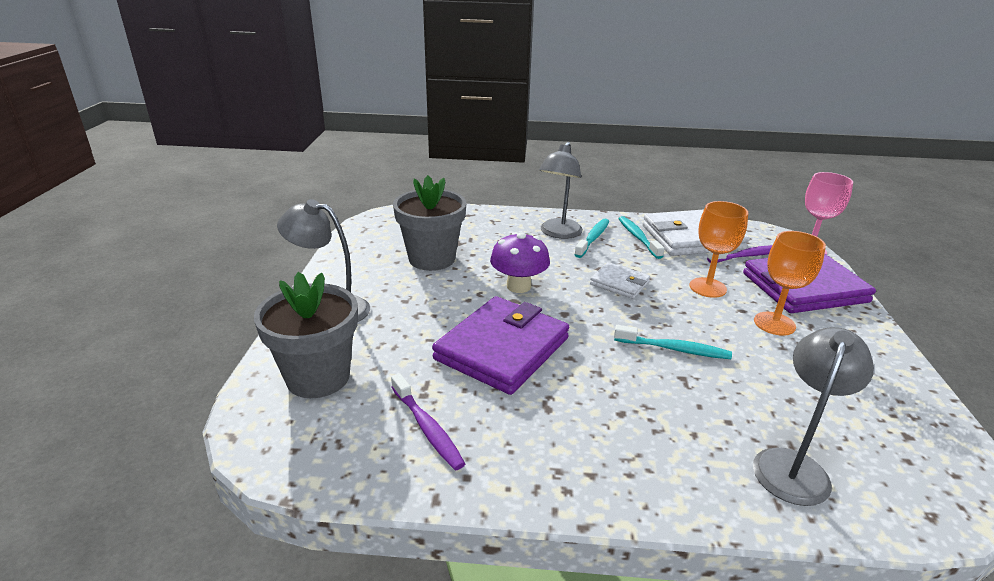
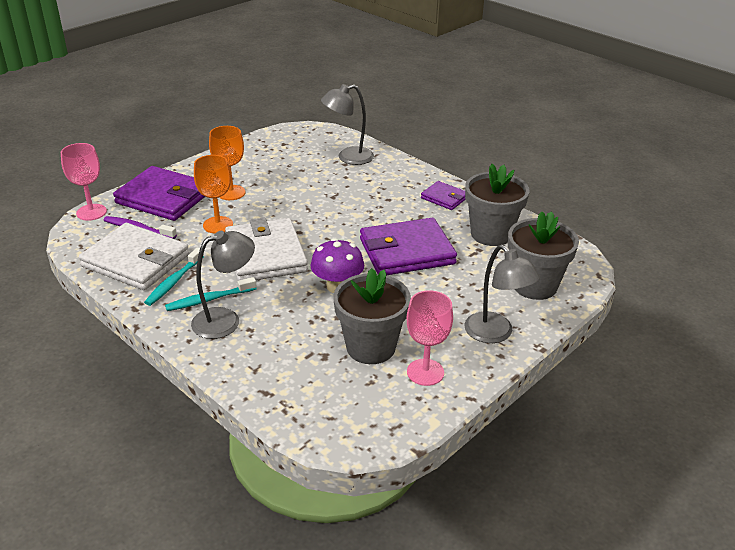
camera: 140 degrees left, 5 degrees up
(372, 261) = (425, 372): none -> pink goblet
(427, 428) = (491, 234): purple toothbrush -> grey flower pot
(557, 463) = (444, 198): none -> purple wallet
(619, 283) = (266, 254): white wallet -> white wallet, size x1.95
(674, 349) = (311, 208): turquoise toothbrush -> none

